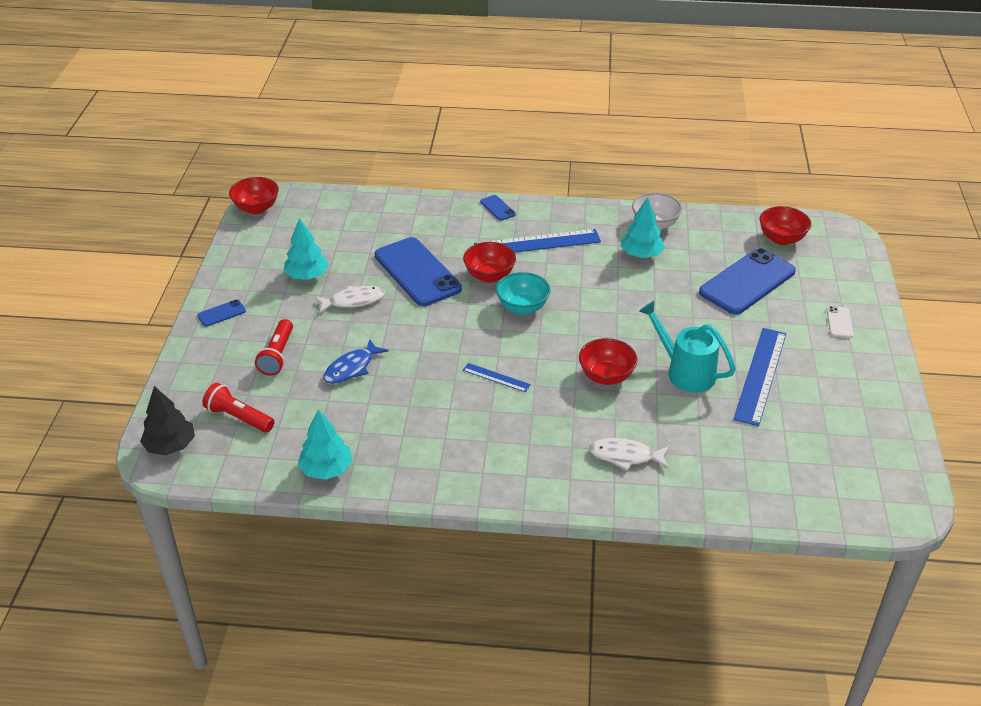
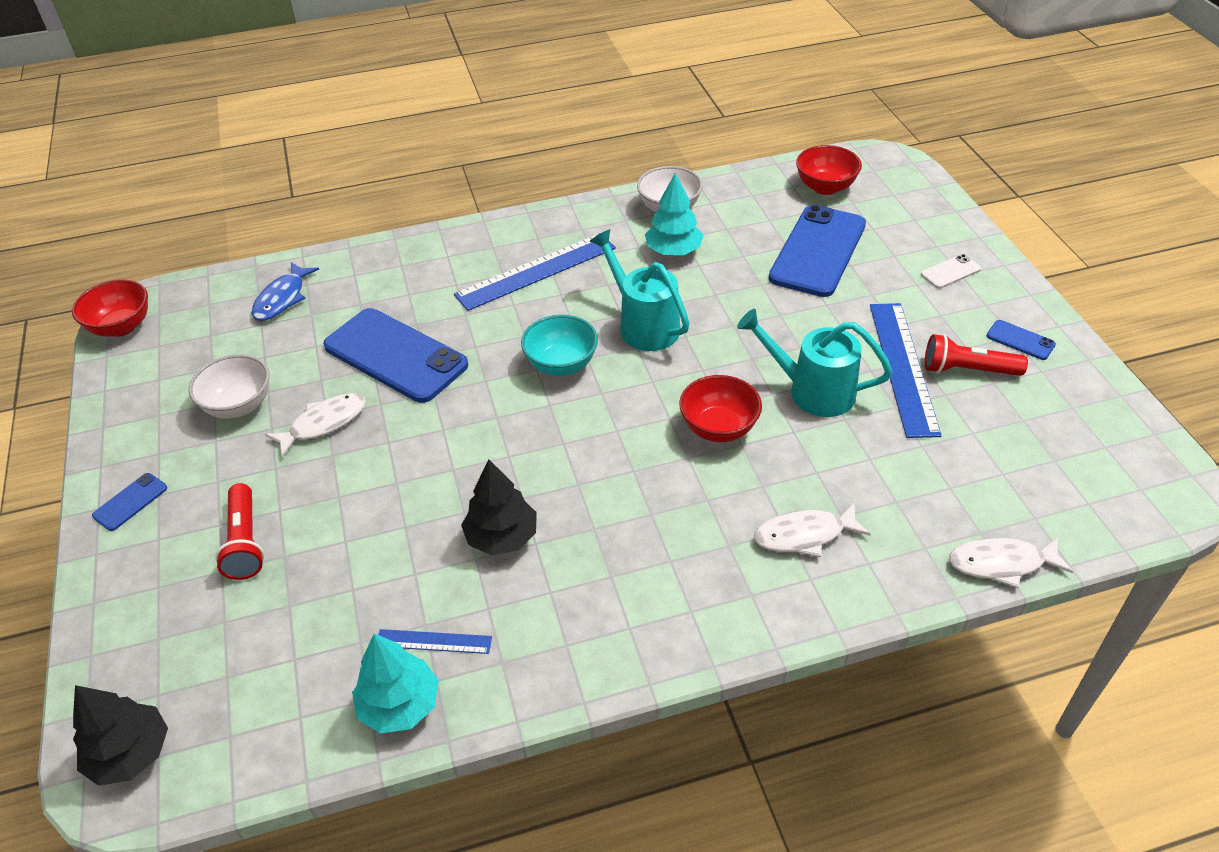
camera: 20 degrees left, 5 degrees up
(239, 417) = (225, 665): red flashlight -> red flashlight (967, 370)
(307, 276) = (239, 405): turquoise tree -> white bowl
(352, 368) = (366, 527): blue fish -> blue fish (282, 299)
(431, 398) = (502, 537): none -> black tree
(489, 276) = (496, 333): red bowl -> none
(496, 377) = (577, 475): blue ruler -> blue ruler (434, 641)
(497, 208) = (461, 238): blue phone -> blue phone (1020, 340)
(592, 297) = (643, 324): none -> turquoise watering can
(749, 513) = (1002, 563): none -> white fish
(839, 322) = (950, 272): white phone -> white phone turned 75 degrees clockwise

